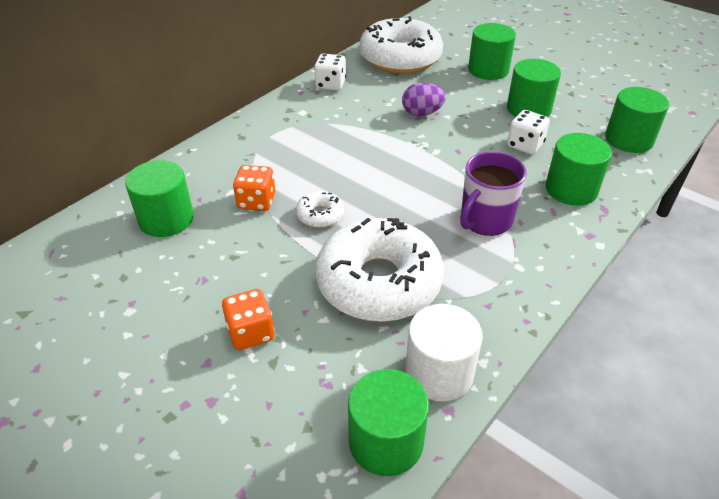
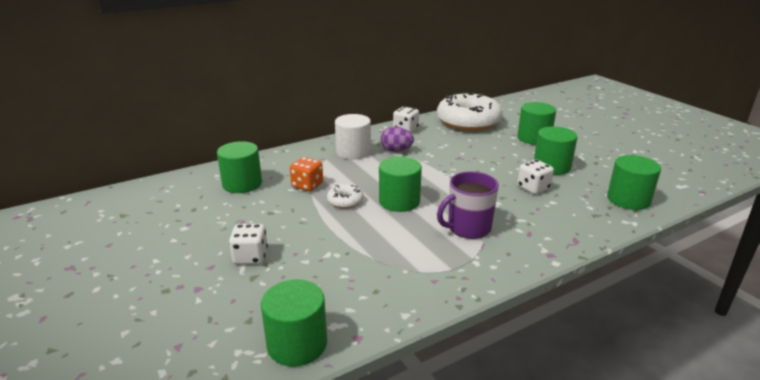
camera: 20 degrees right, 15 degrees down
(251, 333) = (250, 257): orange dice -> white dice
(379, 282) = (359, 248): white donut -> none
(422, 113) = (462, 156): purple egg -> purple egg (396, 150)
(439, 372) = (366, 313): white cylinder -> white cylinder (353, 152)
(571, 189) = (554, 222): green cylinder -> green cylinder (399, 201)

